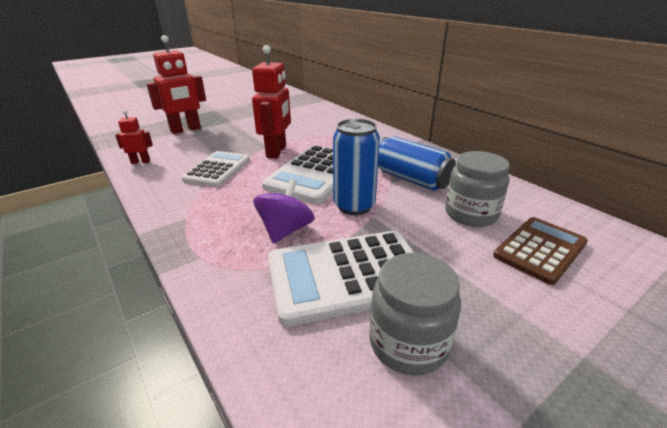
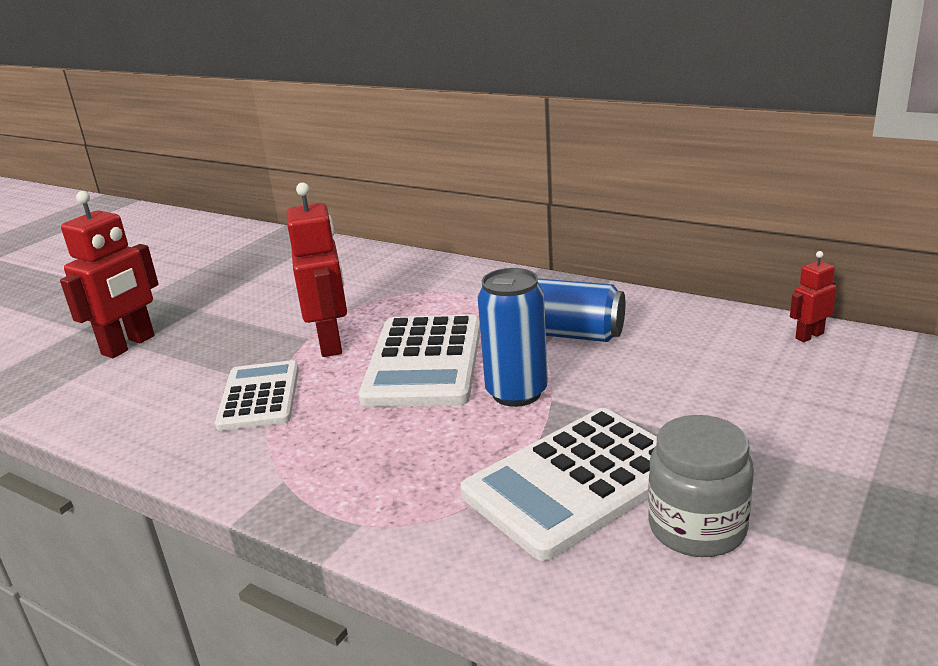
camera: 20 degrees left, 5 degrees down
(140, 162) = (106, 420): red robot -> red robot (809, 336)
(285, 230) = (449, 453): purple spinning top -> none
(471, 214) = (672, 360): grey jar -> none
(540, 250) = (774, 382): brown calculator -> none

